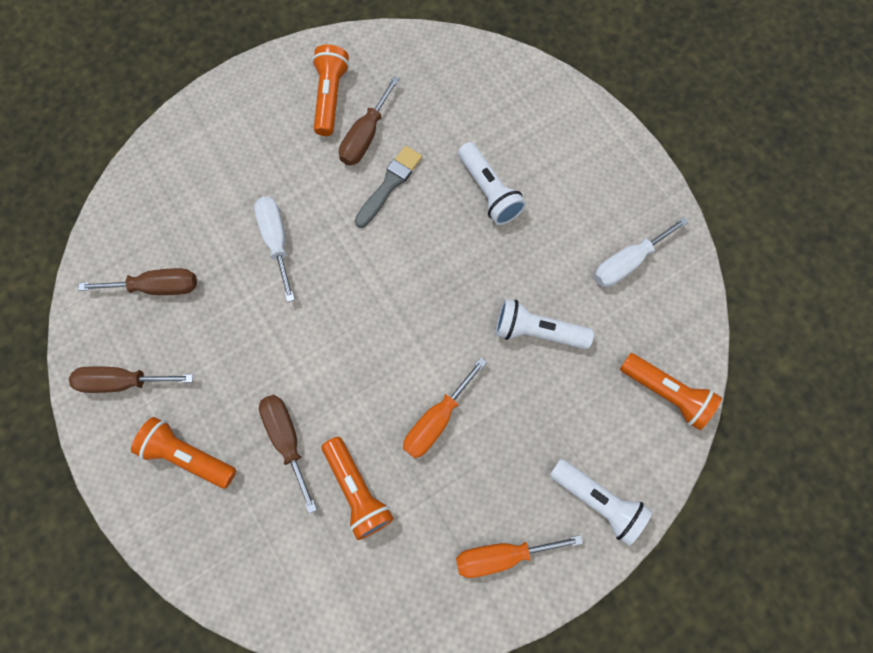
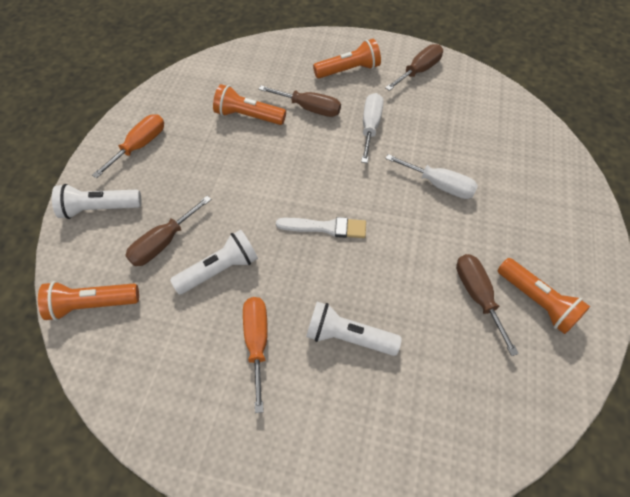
camera: 135 degrees right, 15 degrees down
(157, 287) = (464, 114): brown screwdriver -> brown screwdriver (163, 242)
(389, 184) = (419, 277): grey brush -> none
(414, 290) = (325, 227): none -> white brush
(436, 420) = (237, 174): orange screwdriver -> orange screwdriver (257, 342)
(627, 262) = (191, 377): white screwdriver -> white screwdriver (370, 127)

